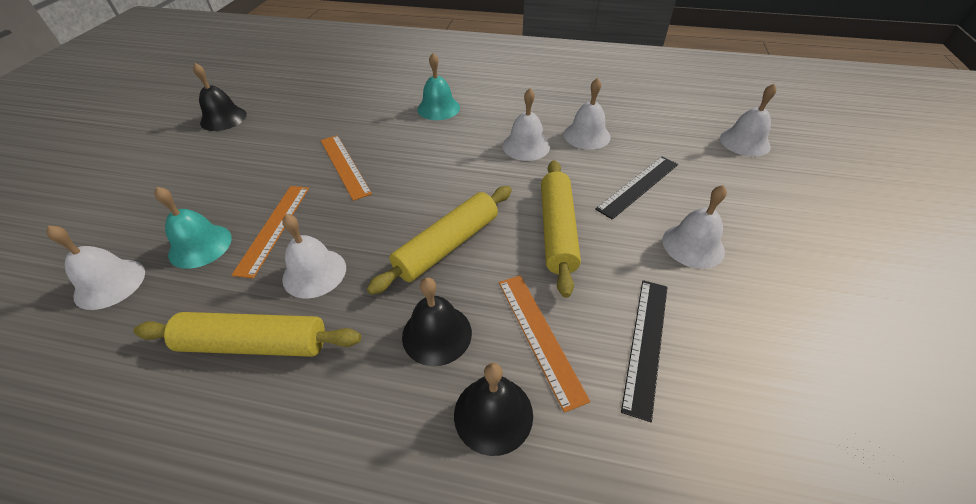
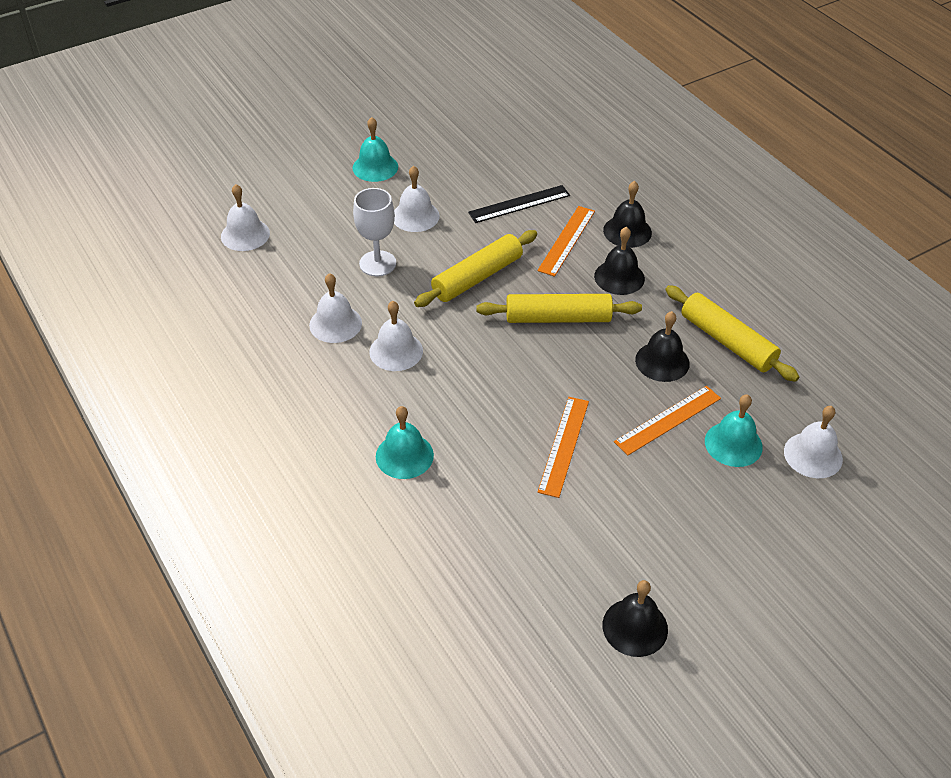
camera: 135 degrees left, 0 degrees up
(314, 273) = (662, 361): white bell -> black bell
(638, 186) = (377, 263): black ruler -> white goblet
(816, 266) = (375, 167): none -> turquoise bell

